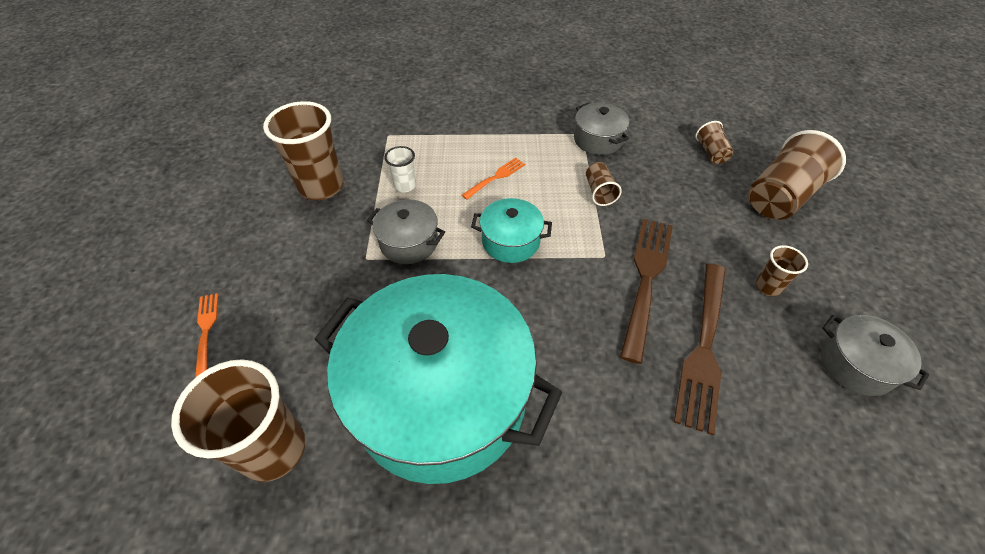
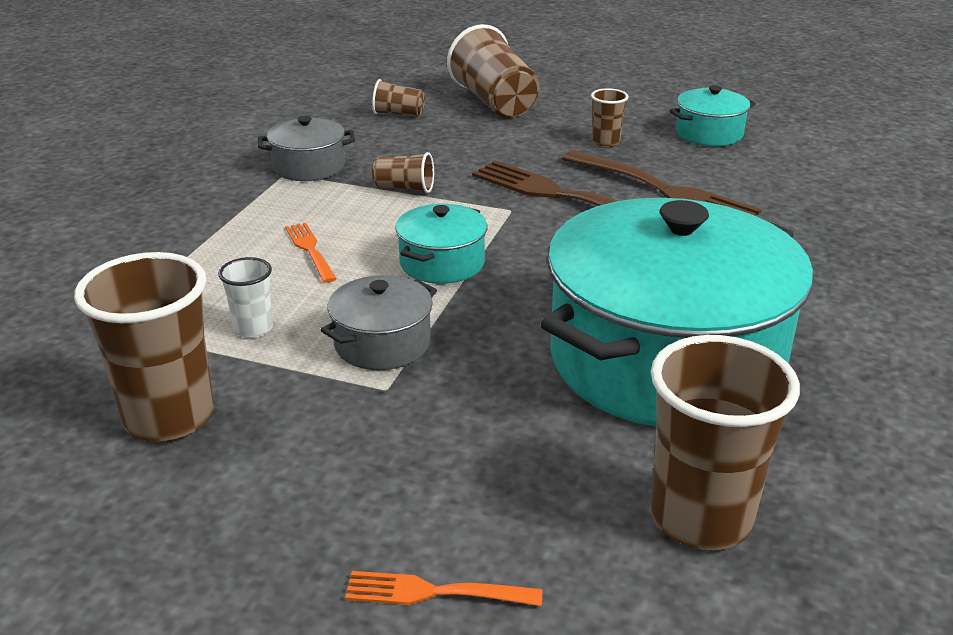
camera: 70 degrees left, 20 degrees down
(856, 364) = (709, 134): grey pot -> turquoise pot

